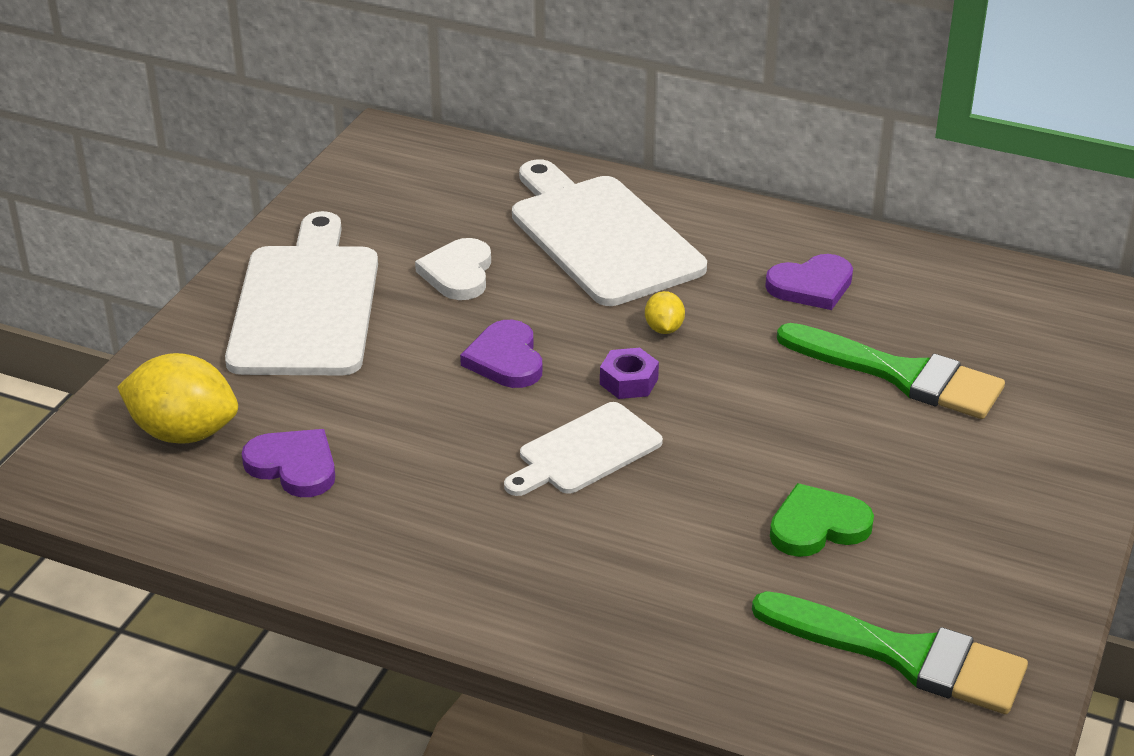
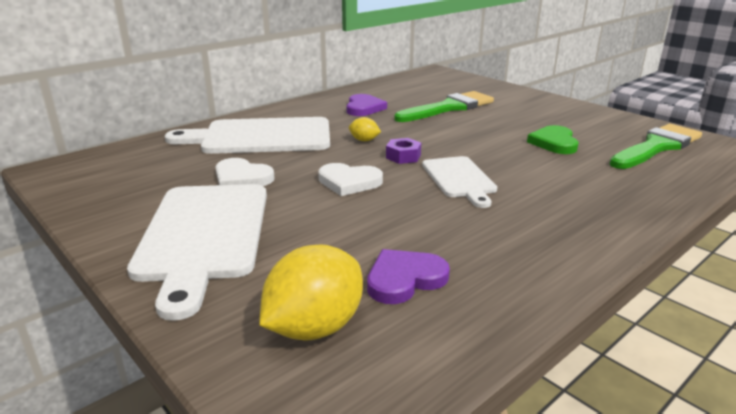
camera: 65 degrees left, 10 degrees down
(306, 305) = (204, 235): white cutting board -> white cutting board turned 120 degrees counterclockwise
(506, 359) = (349, 182): purple heart -> white heart

